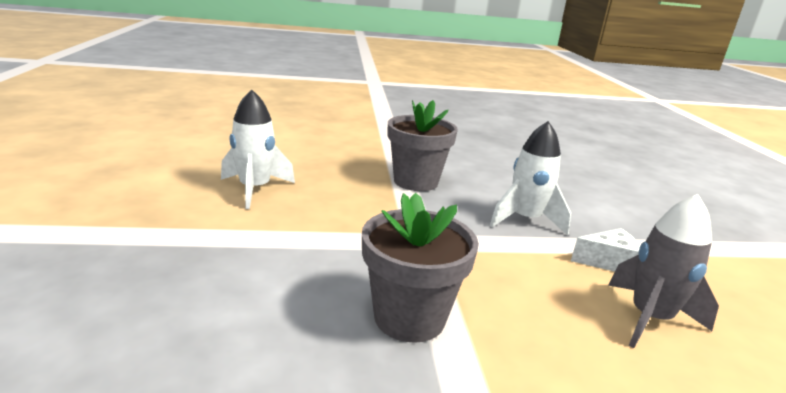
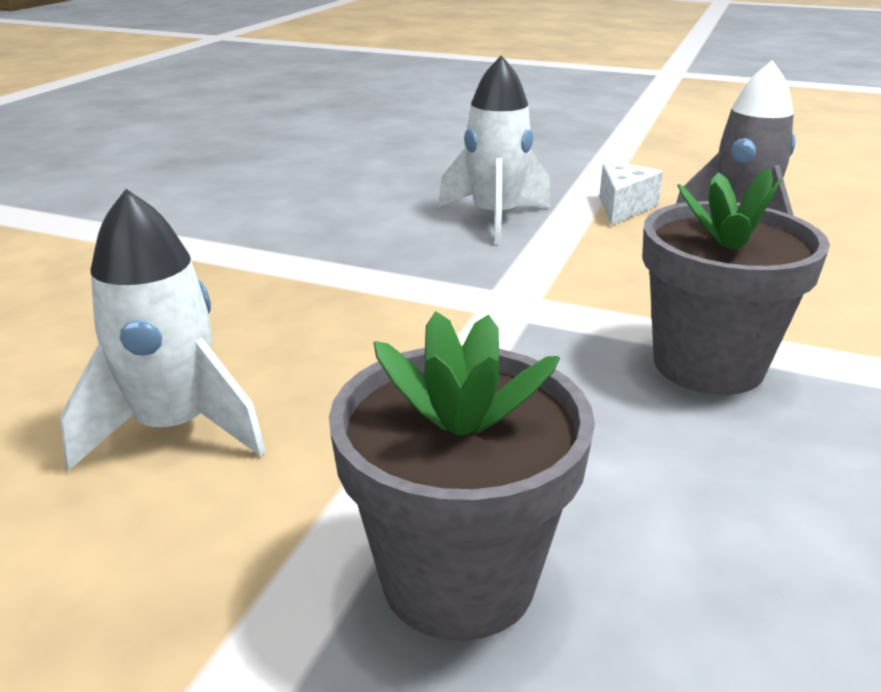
camera: 60 degrees left, 5 degrees up
(415, 181) = (308, 256): grey flower pot -> grey flower pot (458, 578)

